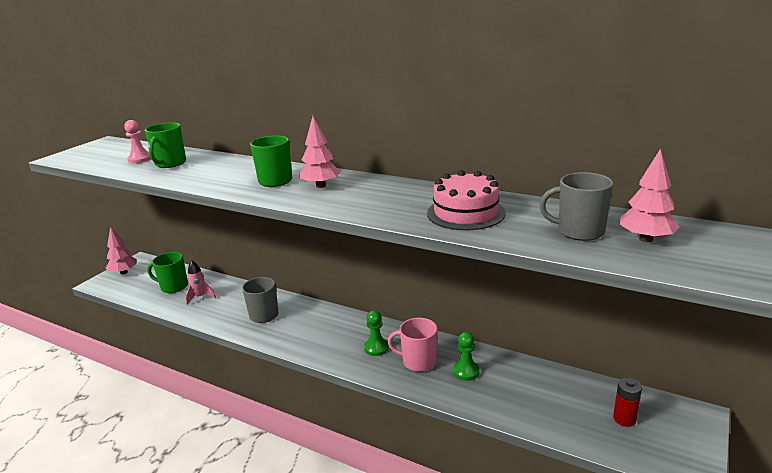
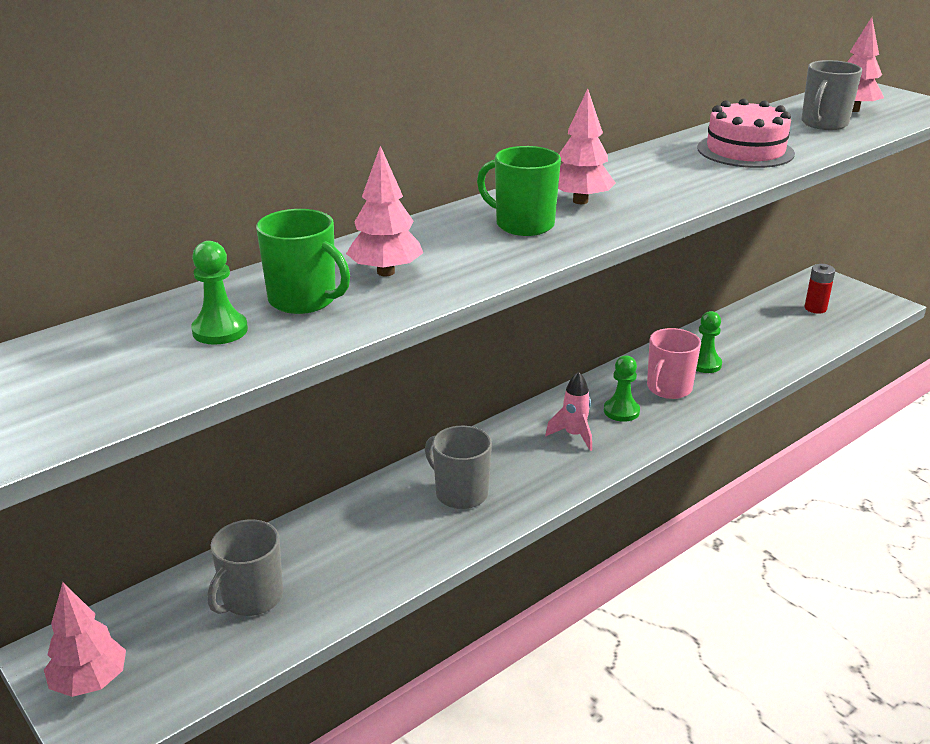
camera: 70 degrees left, 5 degrees up
(140, 159) = (220, 330): pink pawn -> green pawn
(173, 287) = (251, 598): green mug -> grey mug
(200, 297) = (332, 563): pink rocket -> pink rocket (574, 435)
(203, 169) = (385, 272): none -> pink tree

